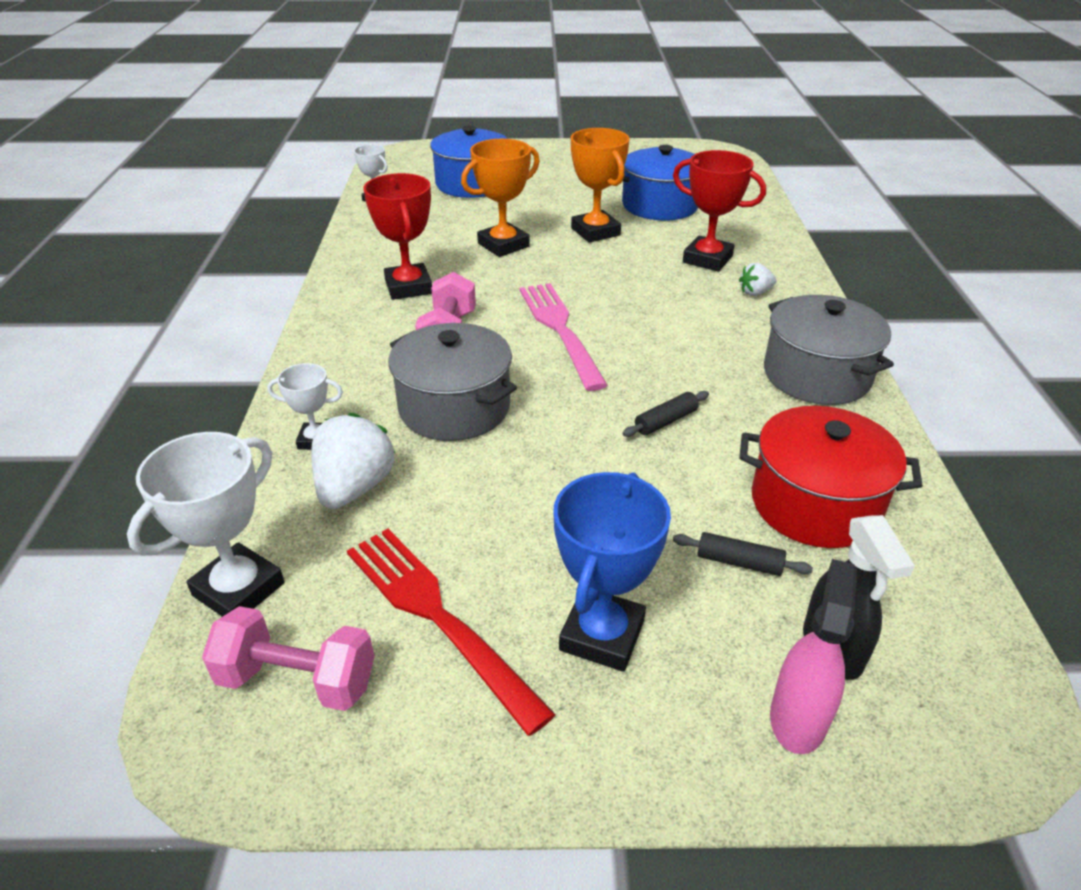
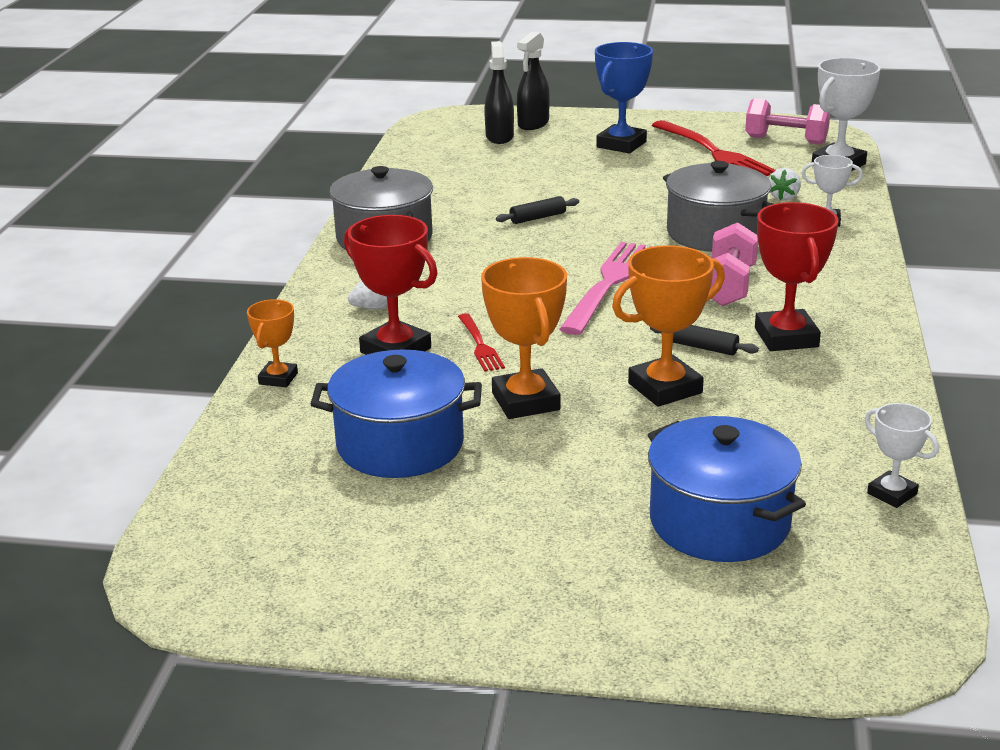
camera: 170 degrees left, 10 degrees down
(354, 487) = (784, 197): white strawberry -> white strawberry, size x0.54
(560, 330) = (609, 284): pink fork -> pink fork turned 150 degrees counterclockwise
(647, 267) = (480, 345): none -> red fork
(739, 562) = (528, 160): black rolling pin -> black rolling pin (702, 347)
(772, 236) = (278, 378): none -> orange trophy
(798, 717) = (533, 124): pink spray bottle -> black spray bottle
(815, 504) = (459, 177): red pot -> none

